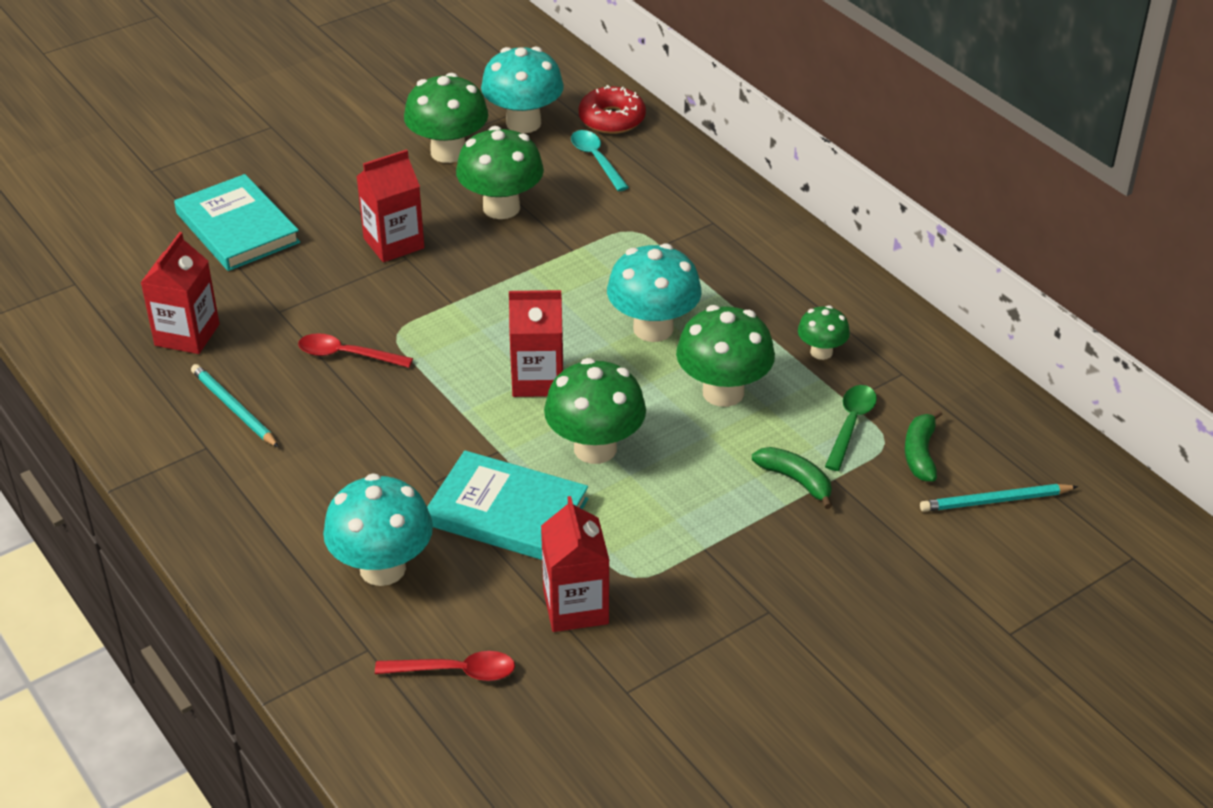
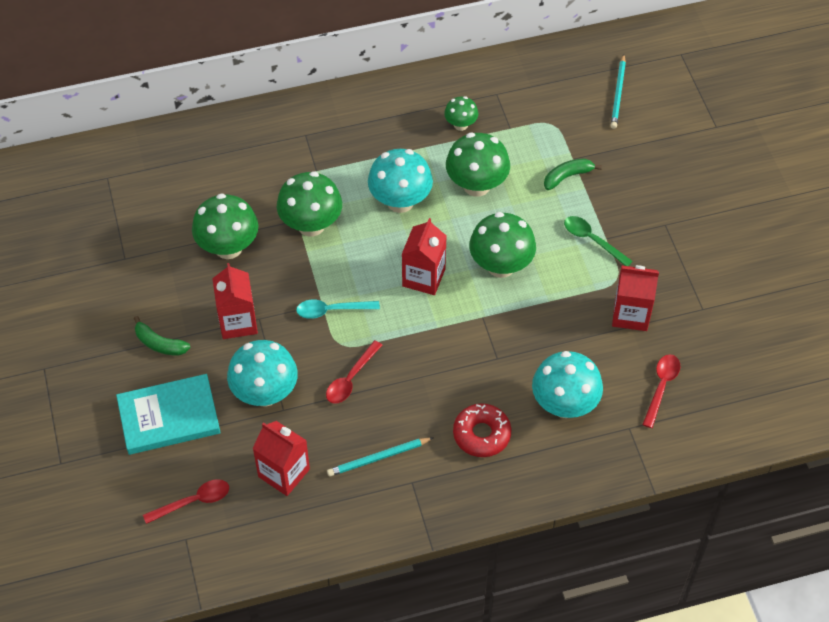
camera: 70 degrees left, 15 degrees up
(127, 276) = (193, 501): none -> red spoon
(448, 152) = (143, 261): green mushroom -> green mushroom (311, 225)
(507, 512) = (539, 327): turquoise book -> none
(523, 123) = (131, 206): turquoise mushroom -> turquoise mushroom (265, 393)
(596, 159) = (200, 176): turquoise spoon -> turquoise spoon (331, 310)
(612, 119) = (155, 153): red donut -> red donut (481, 434)
(851, 424) = (531, 134): green spoon -> green spoon (592, 240)
(920, 454) = (568, 111): green banana -> green banana (159, 344)

